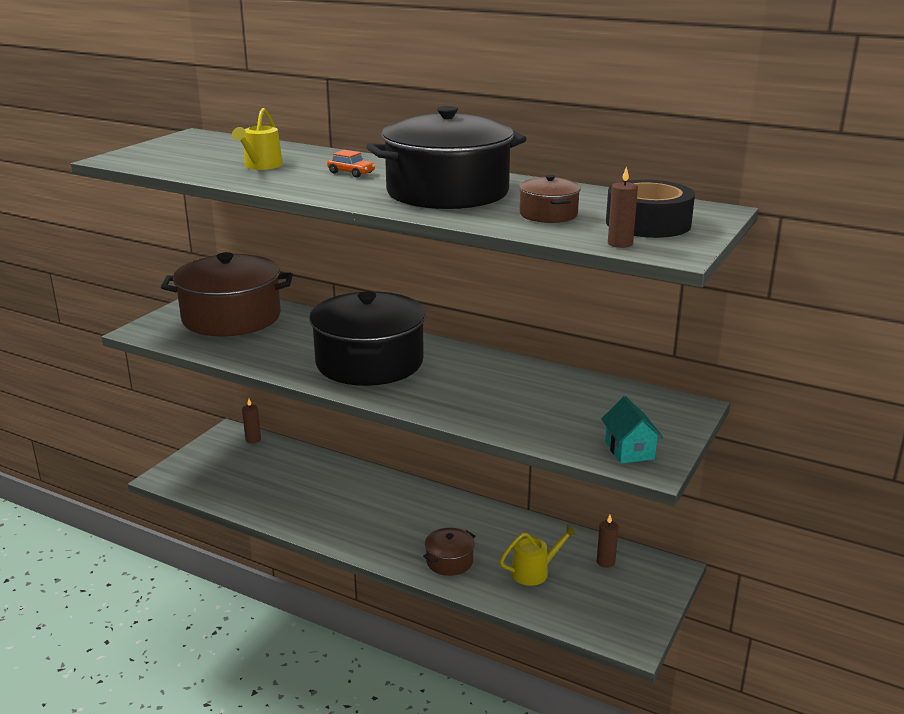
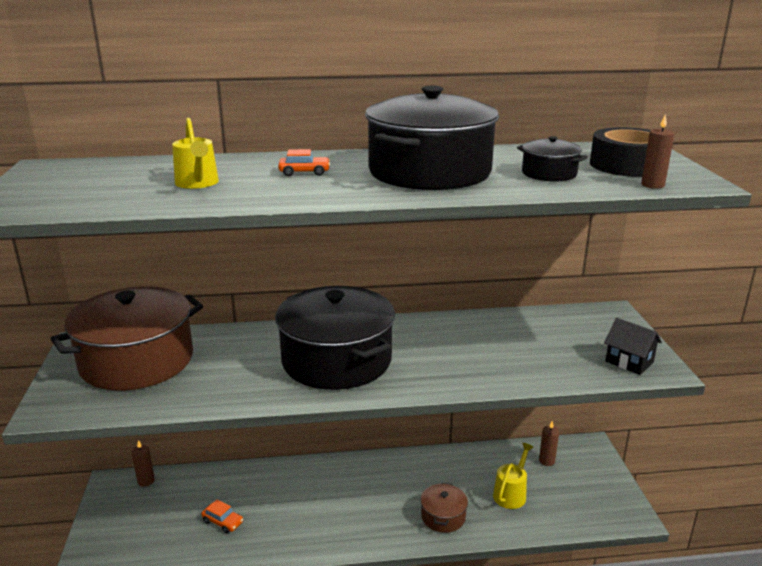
camera: 35 degrees left, 0 degrees up
(276, 489) = (223, 522): none -> orange car
(548, 214) = (549, 173): brown pot -> black pot
(629, 450) = (629, 362): turquoise house -> black house

